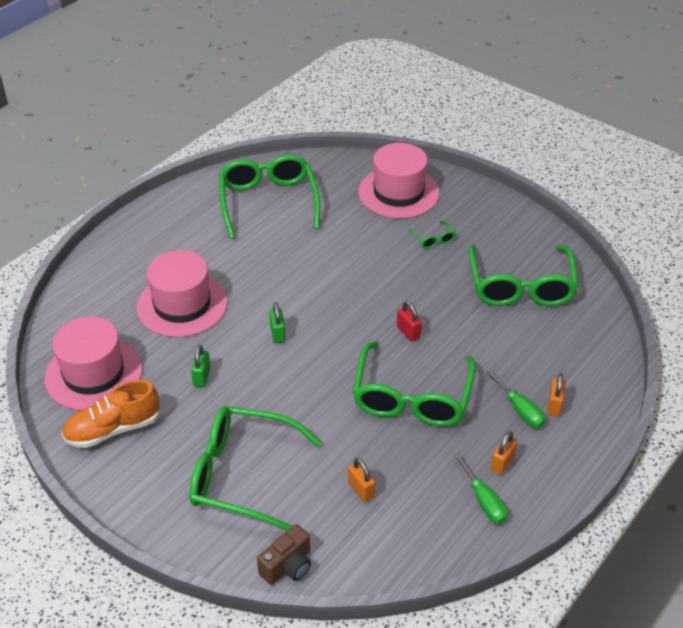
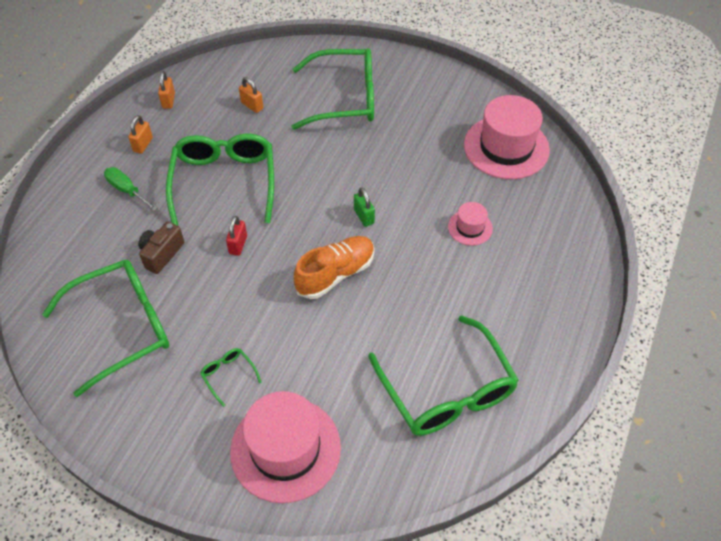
camera: 165 degrees right, 10 degrees up
(113, 429) = (460, 110): orange shoe -> orange shoe (335, 274)
(182, 305) = (470, 227): pink hat -> pink hat, size x0.49
(202, 377) = (413, 163): green padlock -> none
(287, 566) = (291, 53): brown camera -> brown camera (161, 254)
(408, 332) = (238, 245): red padlock -> red padlock turned 60 degrees clockwise
(484, 501) = (157, 116): green screwdriver -> none
(520, 286) = (122, 327): green glasses -> green glasses turned 75 degrees clockwise
(554, 405) = (95, 200): orange padlock -> orange padlock (168, 101)

